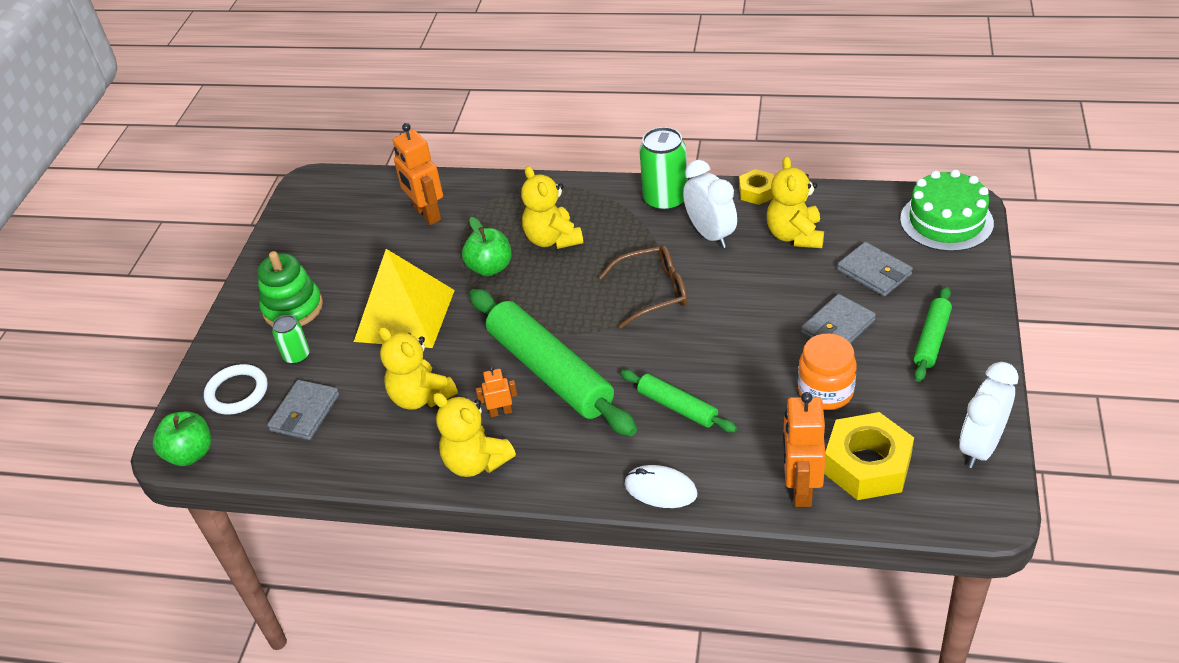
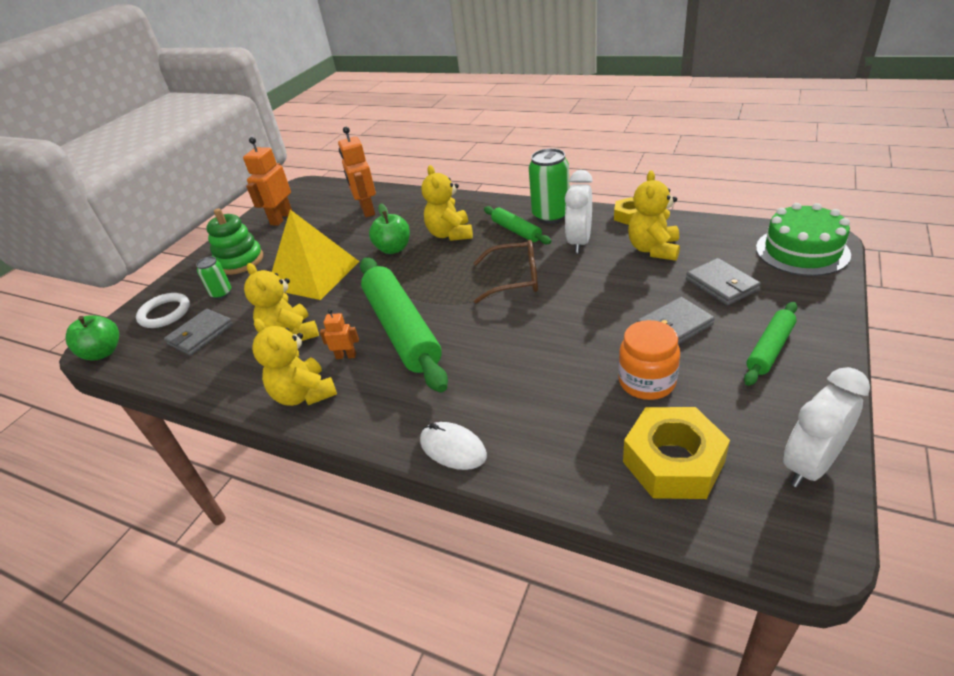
camera: 15 degrees right, 5 degrees down
(677, 407) = (498, 374): green rolling pin -> green rolling pin (516, 231)
(710, 234) = (579, 242): white clock -> white clock turned 150 degrees counterclockwise
(800, 488) = (594, 473): orange robot -> orange robot (281, 218)

